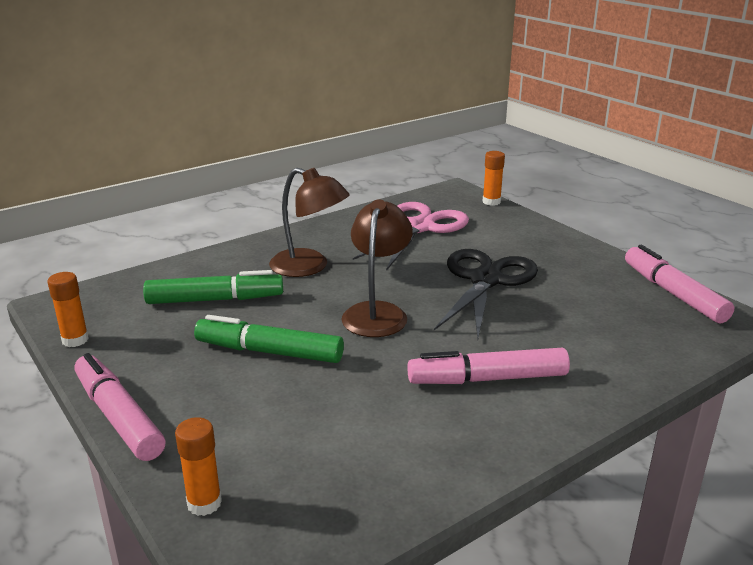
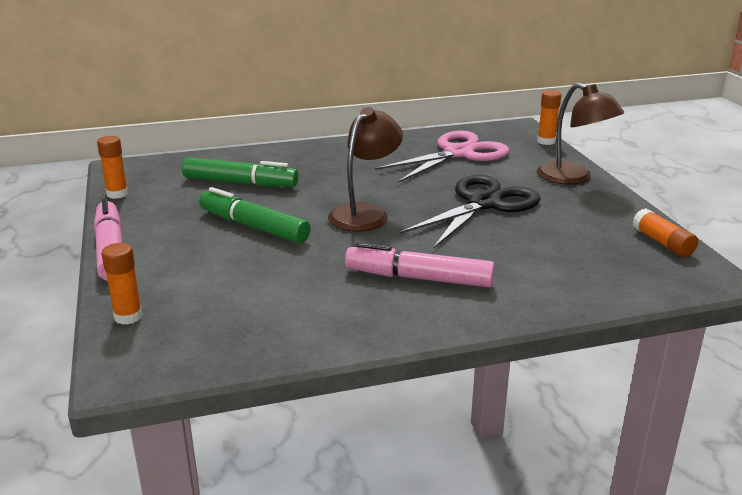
camera: 20 degrees right, 0 degrees up
(309, 267) = (335, 170): brown lamp -> brown lamp (573, 178)
(673, 293) = (662, 243): pink marker -> orange glue stick

